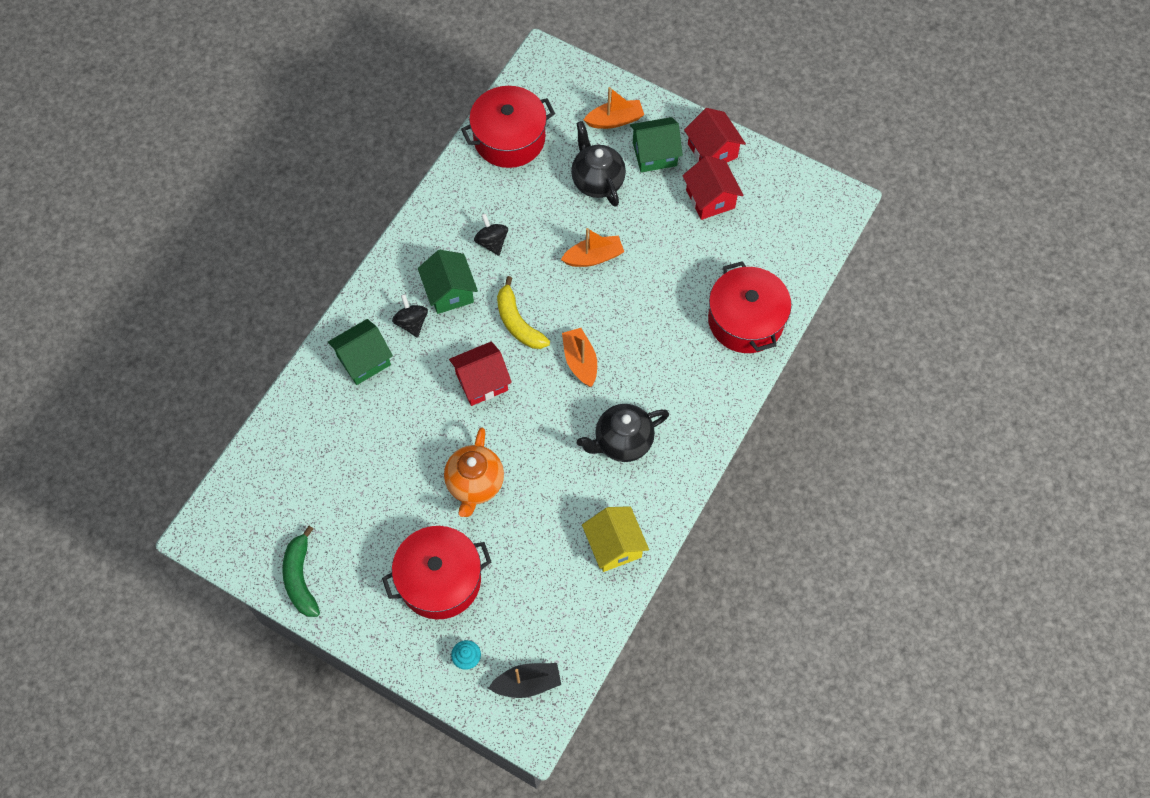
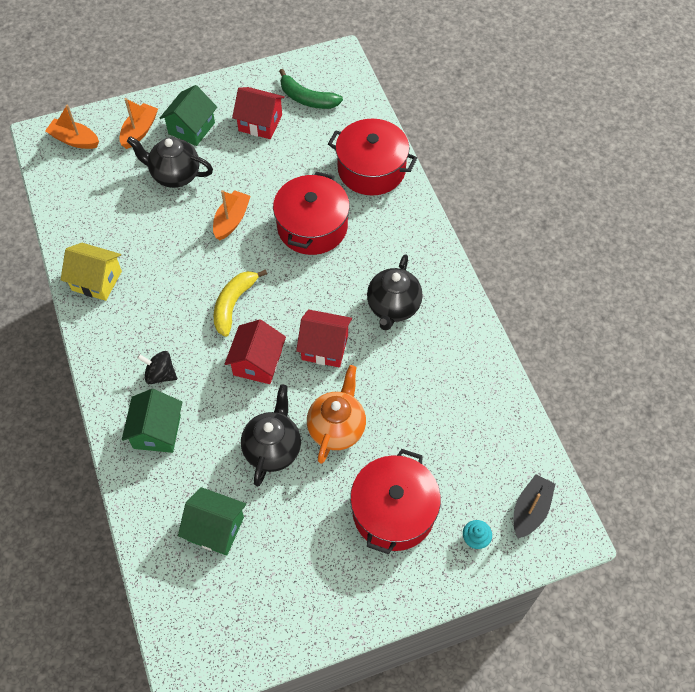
camera: 50 degrees left, 5 degrees down
(300, 578) = (300, 619): green banana -> green banana (307, 99)
(418, 452) = (273, 449): none -> black teapot
(449, 292) = (162, 330): green house -> green house (215, 529)
(475, 484) = (337, 428): orange teapot -> orange teapot turned 120 degrees counterclockwise
(492, 242) = (151, 273): black spinning top -> none
(509, 138) = (80, 202): red pot -> red pot (312, 226)
(518, 322) = (233, 304): yellow banana -> yellow banana turned 105 degrees clockwise
(580, 361) = (304, 287): orange boat -> orange boat (74, 140)
(614, 545) = (469, 371): yellow house -> yellow house (97, 281)
(712, 151) = (225, 96): red house -> red house (325, 347)

